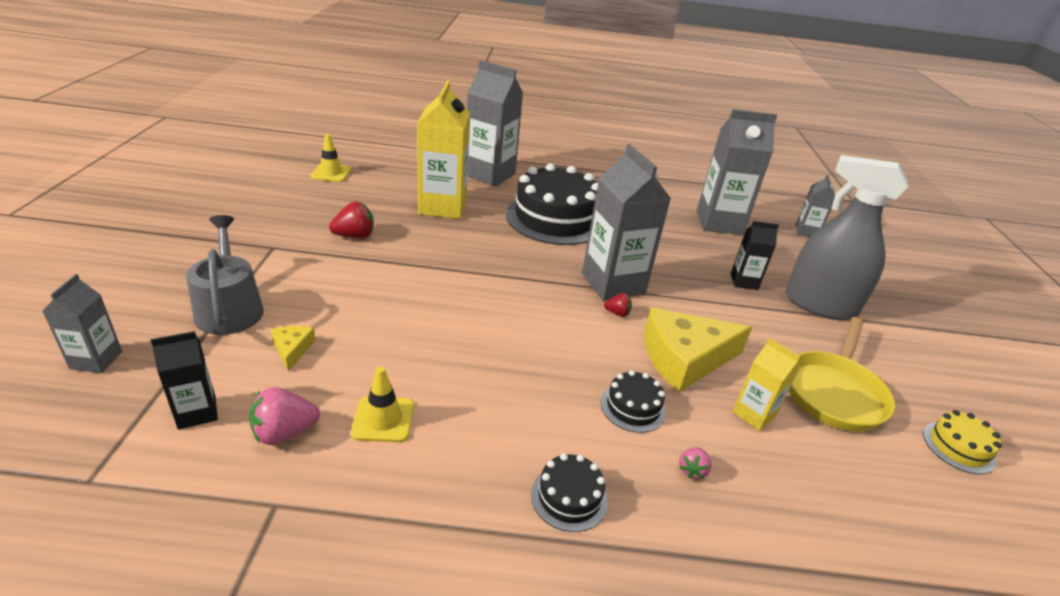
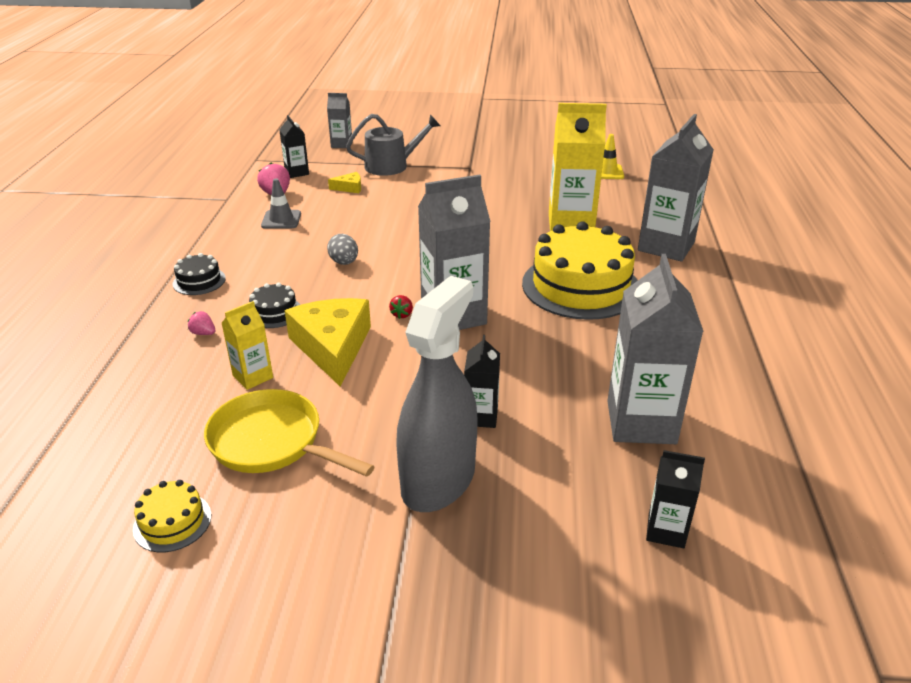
camera: 95 degrees right, 0 degrees up
(355, 236) = (497, 192): red strawberry -> none
(383, 419) = (281, 220): yellow traffic cone -> grey traffic cone
(515, 352) = (344, 262): none -> grey egg
(555, 218) = (580, 286): black cake -> yellow cake
(806, 232) = (666, 530): grey carton -> black carton

